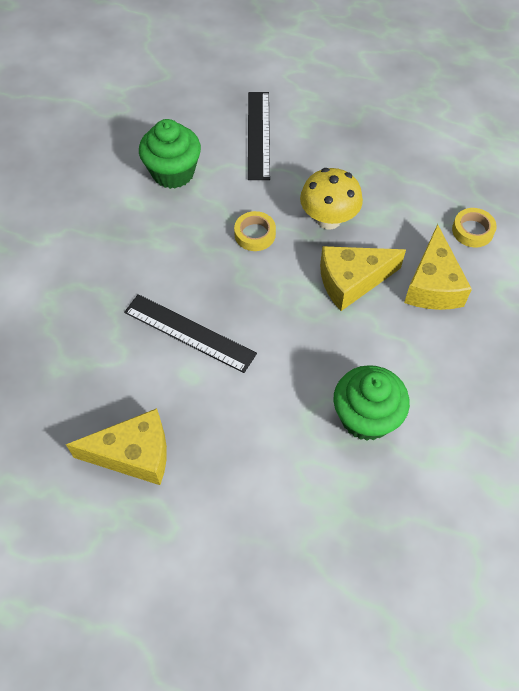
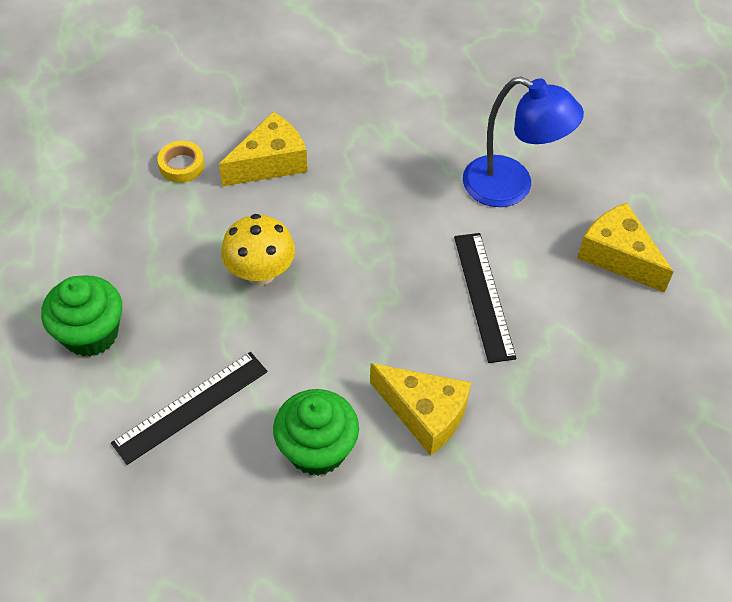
camera: 130 degrees left, 5 degrees down
(255, 234) = (332, 319): yellow tape -> none
(269, 434) = (511, 187): none -> blue lamp
(352, 281) = (318, 217): yellow cheese -> yellow cheese (424, 414)
(366, 417) = (437, 141): green cupcake -> green cupcake (91, 333)

